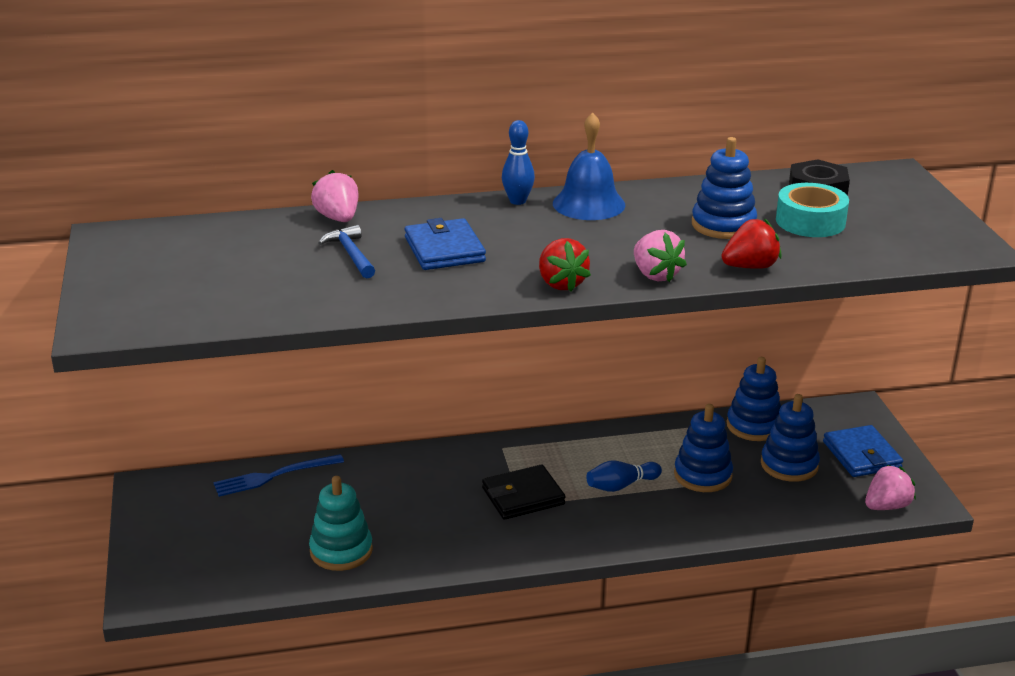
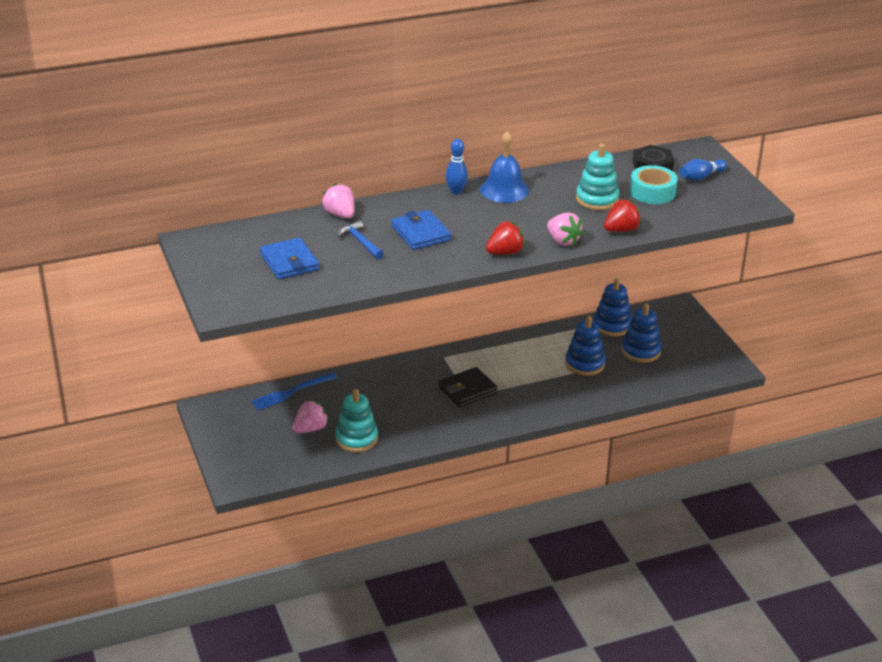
camera: 10 degrees left, 5 degrees up
(561, 283) = (505, 252): red strawberry -> red strawberry turned 90 degrees counterclockwise
(621, 485) = (531, 376): blue bowling pin -> blue bowling pin (701, 177)
(723, 225) = (597, 199): blue stacking toy -> turquoise stacking toy
(861, 455) = (687, 340): blue wallet -> blue wallet (289, 262)
(886, 506) = (709, 373): pink strawberry -> pink strawberry (310, 429)

